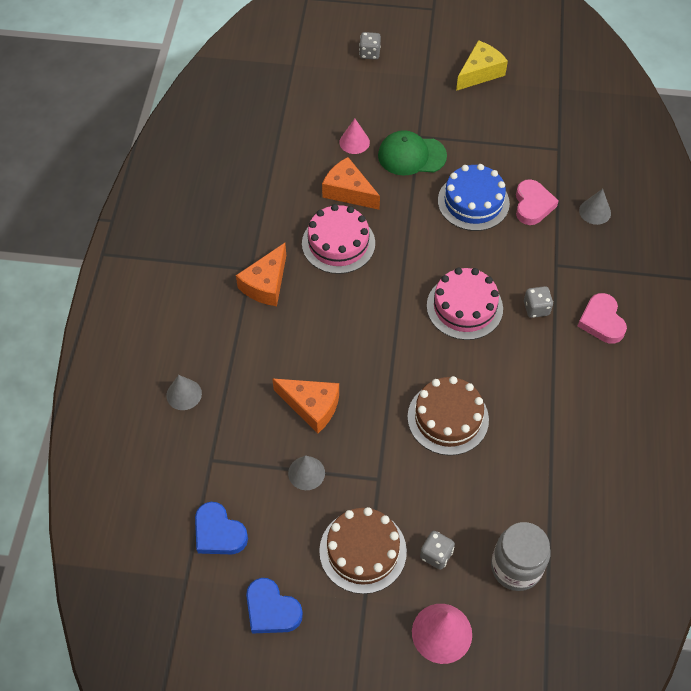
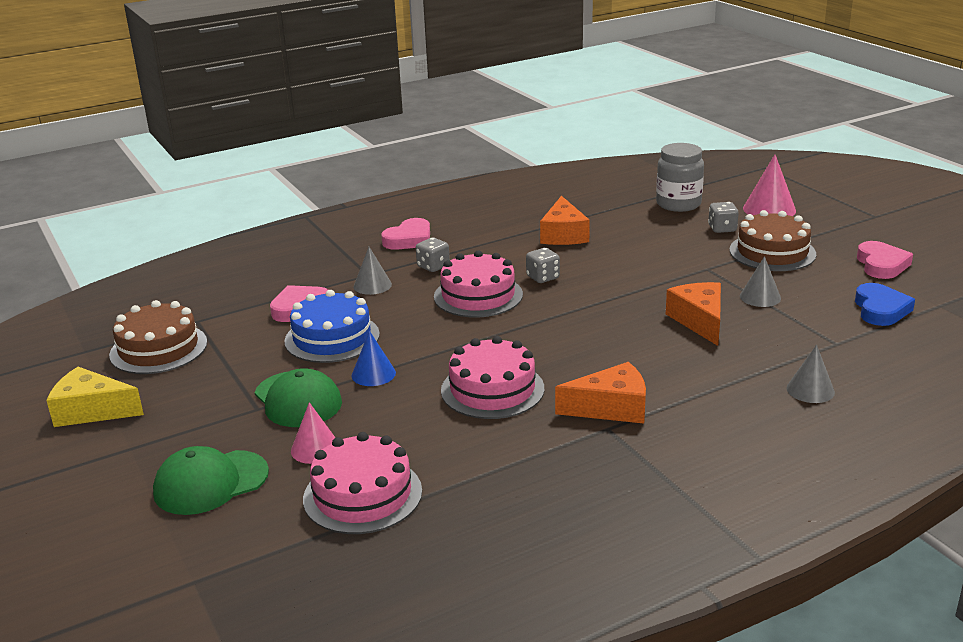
camera: 125 degrees left, 30 degrees down
(271, 610) = (881, 265): blue heart -> pink heart
(296, 142) = (362, 495): none -> pink cake
(348, 191) = (406, 416): orange cheese -> orange cheese (563, 234)
(363, 94) = (211, 483): none -> green cap
(369, 53) = (110, 516): grey dice -> grey dice (543, 277)
(408, 200) = (373, 374): none -> blue cone
(448, 418) = (604, 263): brown cake -> brown cake (158, 348)
(595, 211) = (274, 278): grey cone -> grey cone (372, 285)

